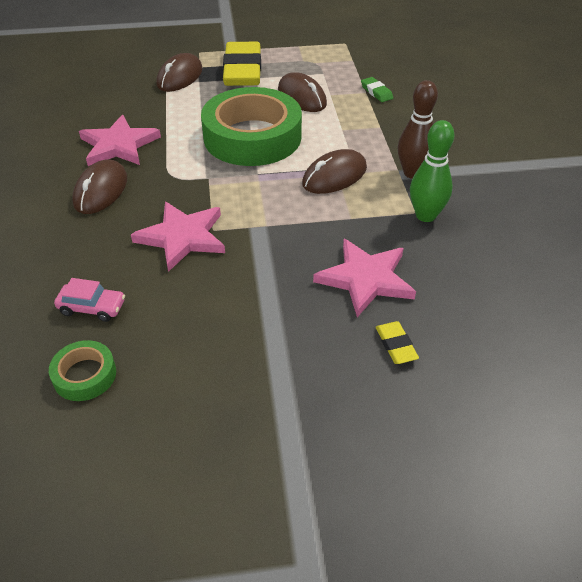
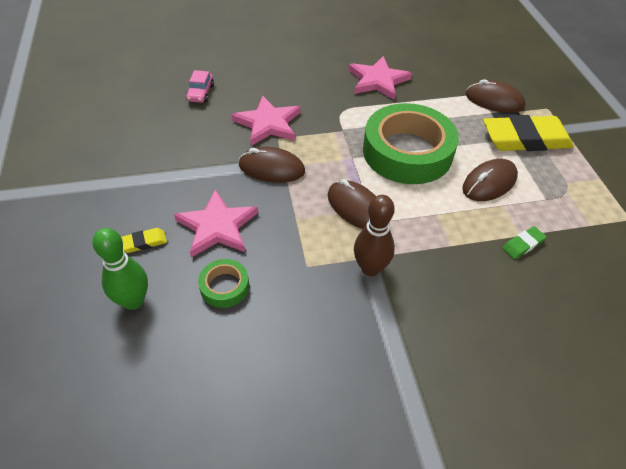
camera: 85 degrees right, 5 degrees up
(85, 375) = (146, 98): green tape -> green tape (224, 286)
(101, 191) = (319, 80): brown mouse -> brown mouse (271, 168)
(425, 215) = (302, 274): green bowling pin -> green bowling pin (133, 301)

